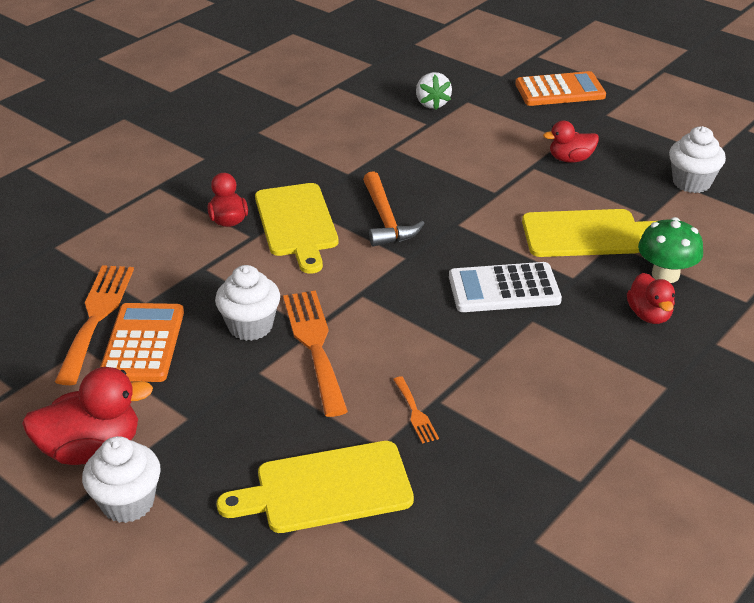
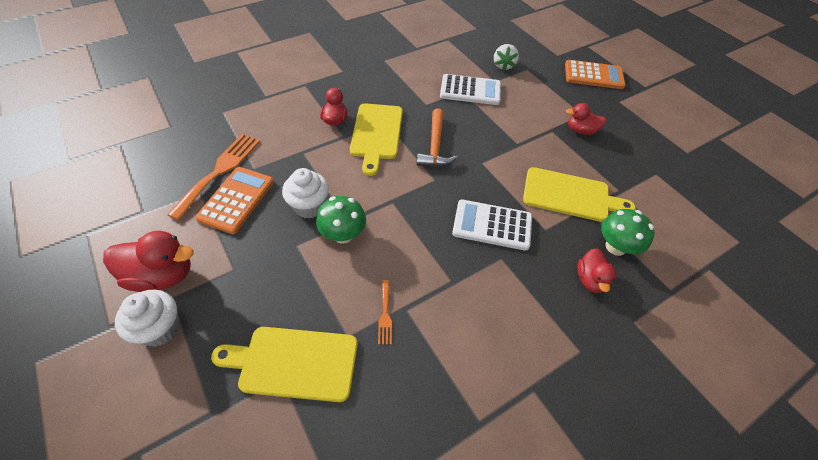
camera: 15 degrees right, 15 degrees up
(314, 345) = (343, 234): orange fork -> green mushroom
(401, 143) = (470, 90): none -> white calculator
(691, 182) = (663, 172): white cupcake -> none

